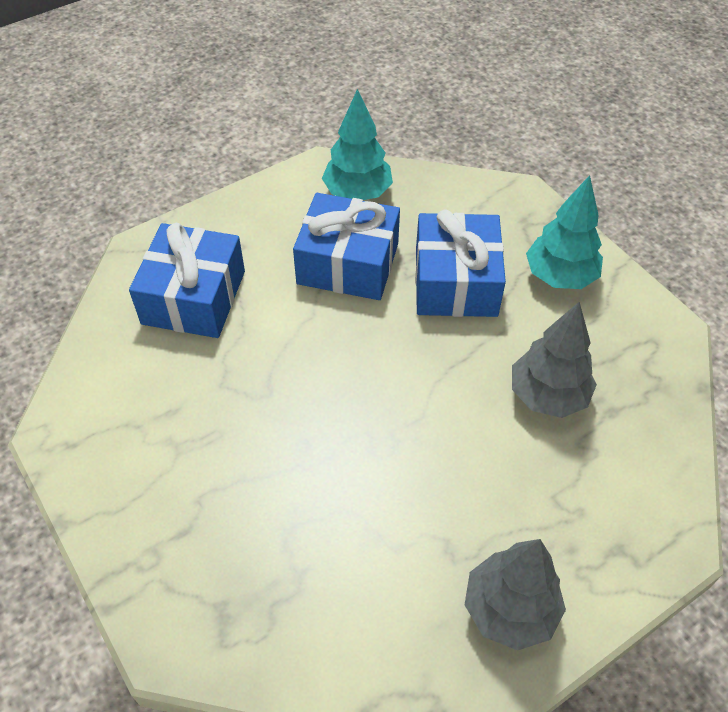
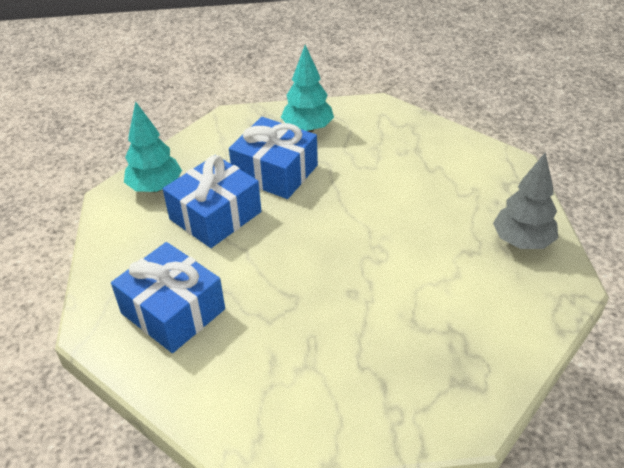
camera: 60 degrees left, 10 degrees down
(548, 396) = (390, 169): grey tree -> none

